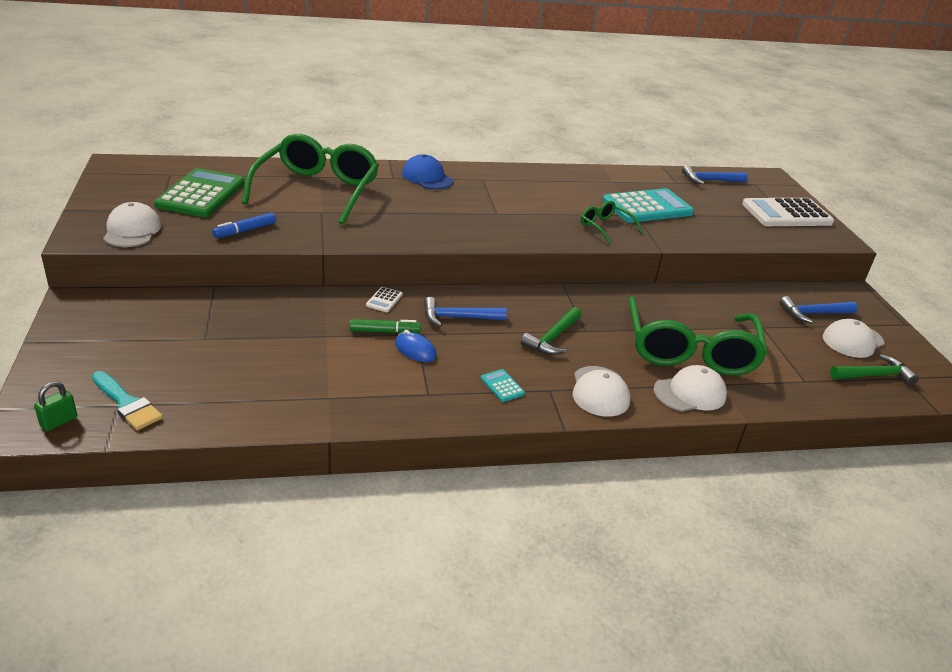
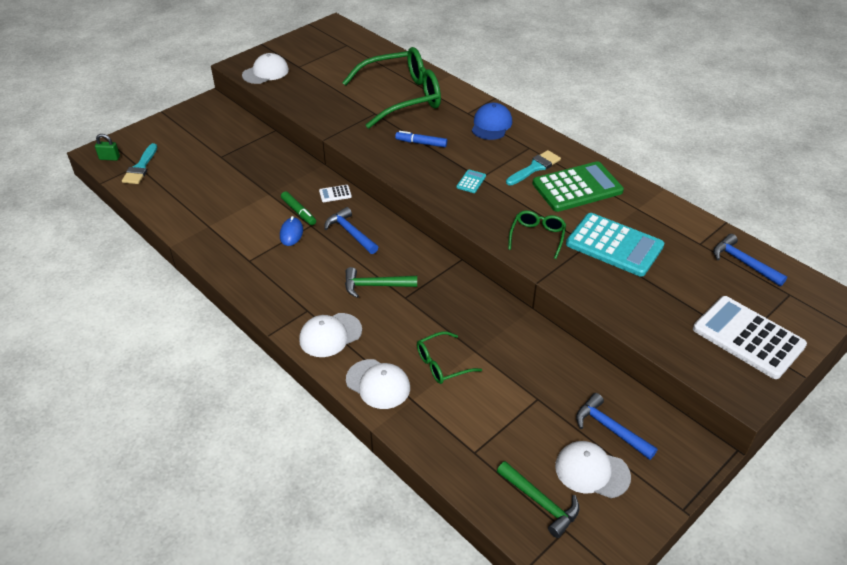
camera: 60 degrees right, 10 degrees up
(201, 194) = (336, 67): green calculator -> green calculator (577, 187)
(245, 230) = (313, 102): blue marker -> blue marker (421, 143)
(502, 386) = (289, 287): turquoise calculator -> turquoise calculator (471, 182)
(513, 189) = (535, 167): none -> turquoise brush
(690, 350) = (442, 364): green glasses -> green glasses, size x0.46

